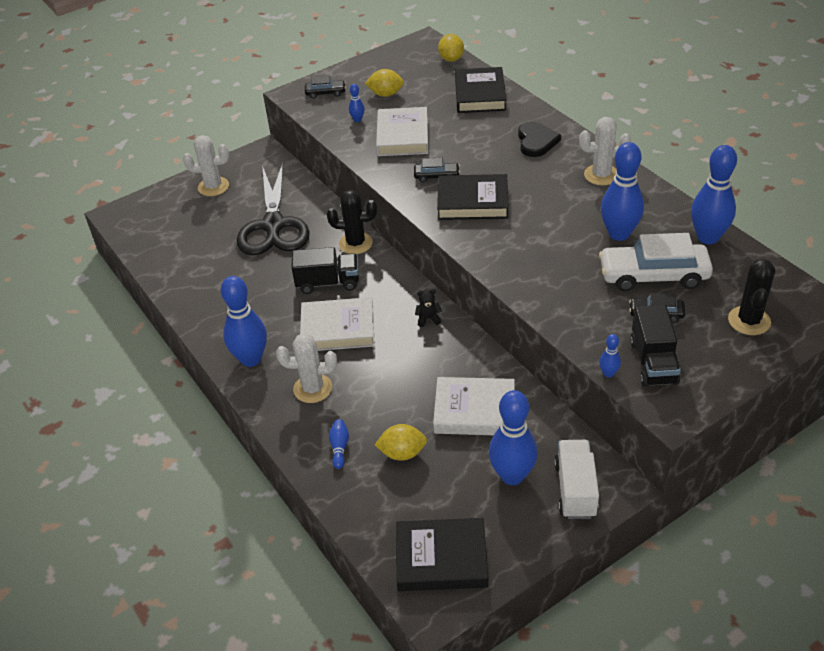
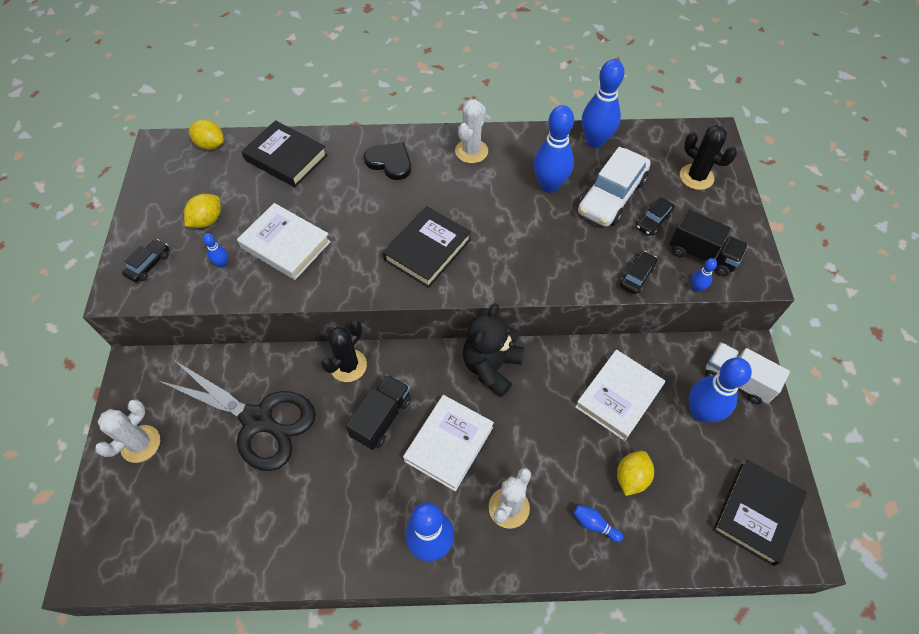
camera: 60 degrees left, 15 degrees up
(428, 319) = (491, 367): black teddy bear -> black teddy bear, size x2.44
(436, 176) = (368, 254): black car -> black car (637, 276)

